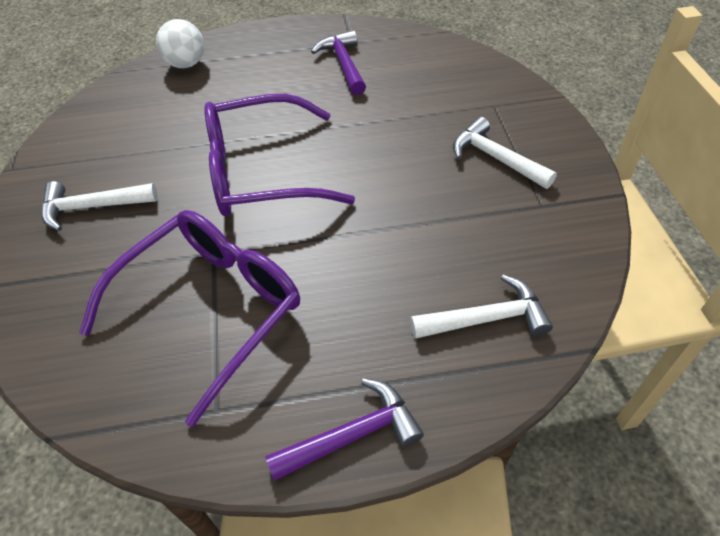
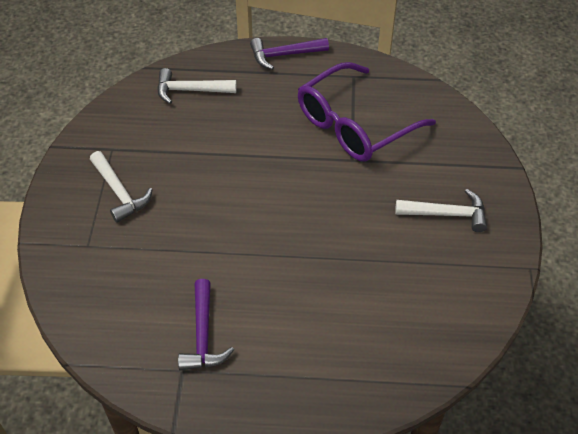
camera: 170 degrees left, 0 degrees up
(186, 64) = (375, 378): white ball -> none
(261, 172) = (309, 218): purple glasses -> none

